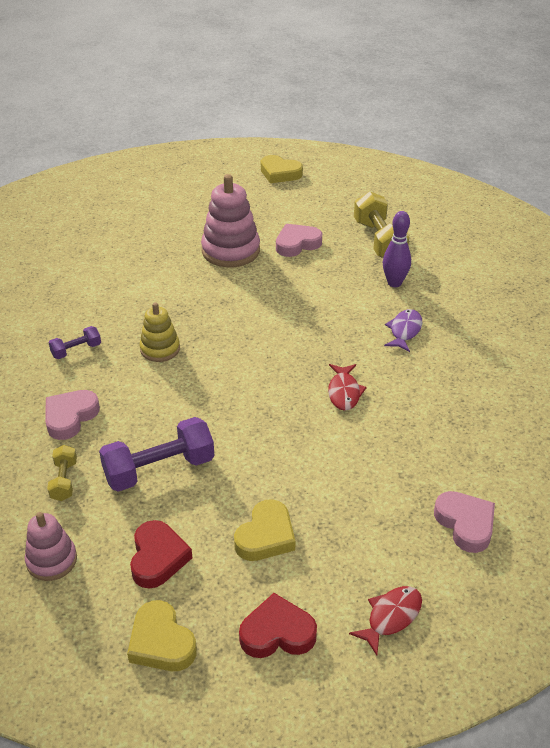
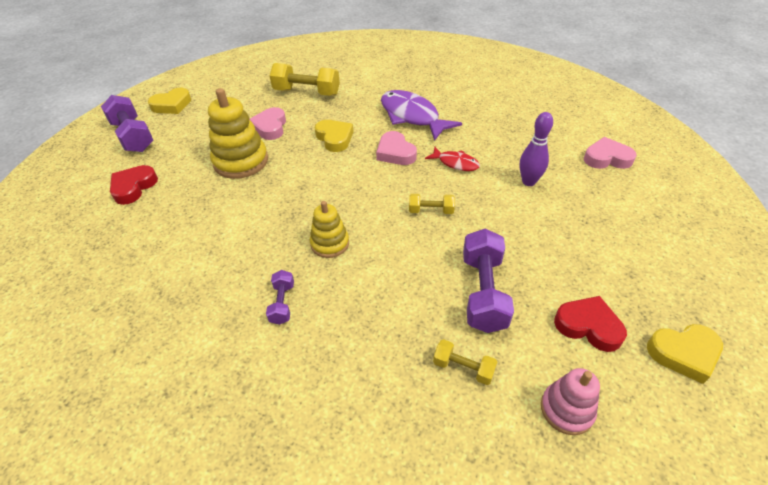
camera: 60 degrees left, 5 degrees up
(70, 417) = (376, 337): pink heart -> pink heart (395, 152)
(217, 177) = (133, 136): none -> purple dumbbell
(231, 251) = (241, 161): pink stacking toy -> yellow stacking toy
(250, 398) = (431, 211): none -> yellow dumbbell
(266, 536) = (586, 252): yellow heart -> yellow heart (334, 138)
(277, 633) = (685, 279): red heart -> red heart (133, 187)
(391, 617) = (680, 218): red fish -> none
(394, 283) = (359, 103): purple bowling pin -> purple bowling pin (528, 182)
(404, 331) = (412, 116): purple fish -> purple fish, size x1.89

